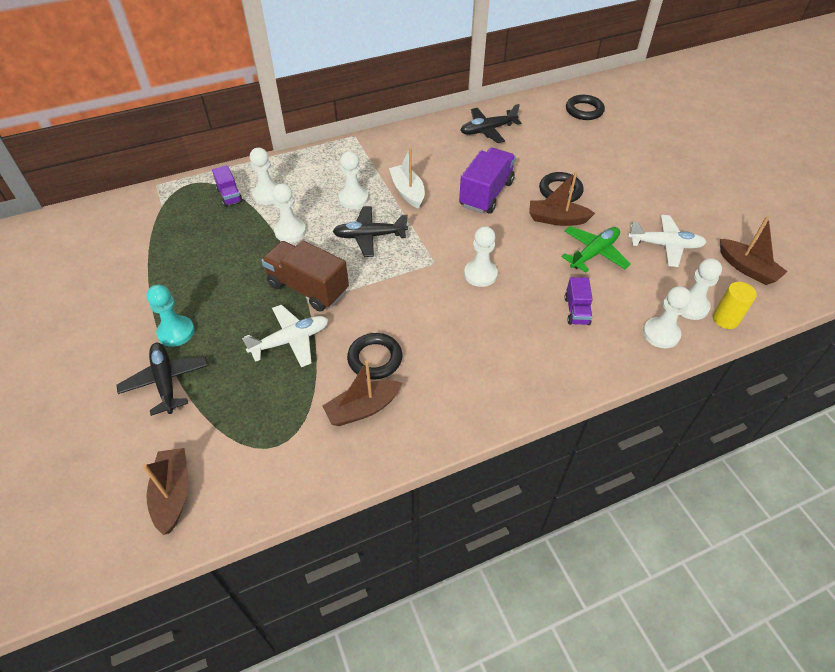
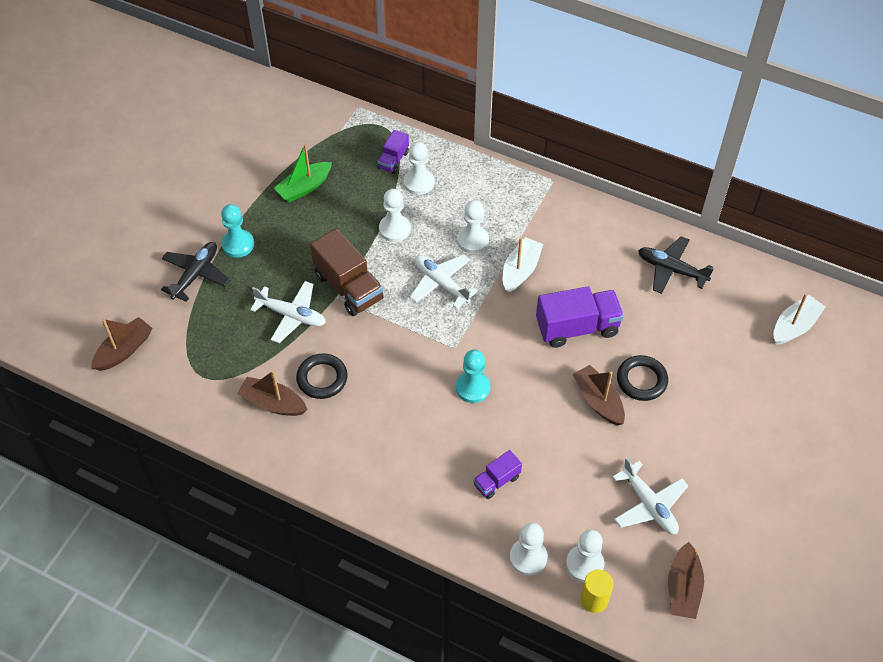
camera: 50 degrees right, 5 degrees up
(182, 257) = (304, 187): none -> green boat
(308, 288) = (348, 287): brown truck -> brown truck turned 150 degrees clockwise
(369, 236) = (441, 283): black plane -> white plane
(480, 274) = (473, 388): white pawn -> turquoise pawn
(584, 110) = (794, 326): black ring -> white boat
(594, 253) = (581, 454): green plane -> none

